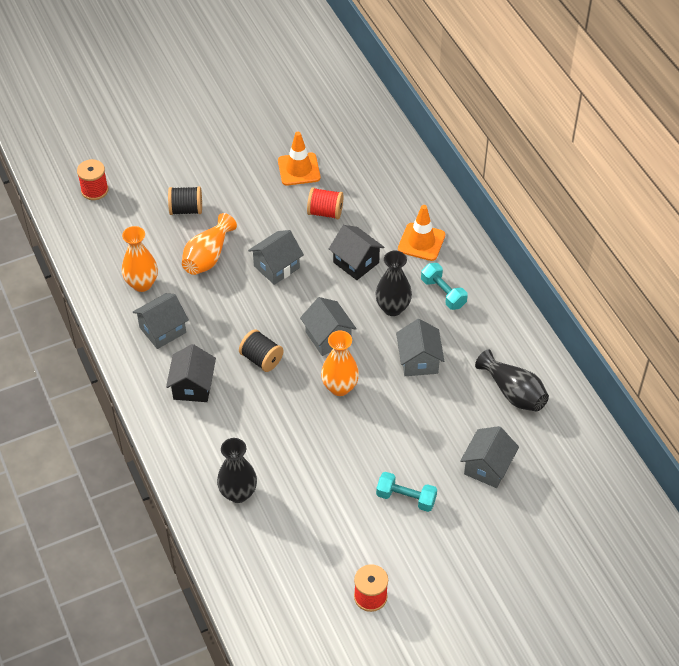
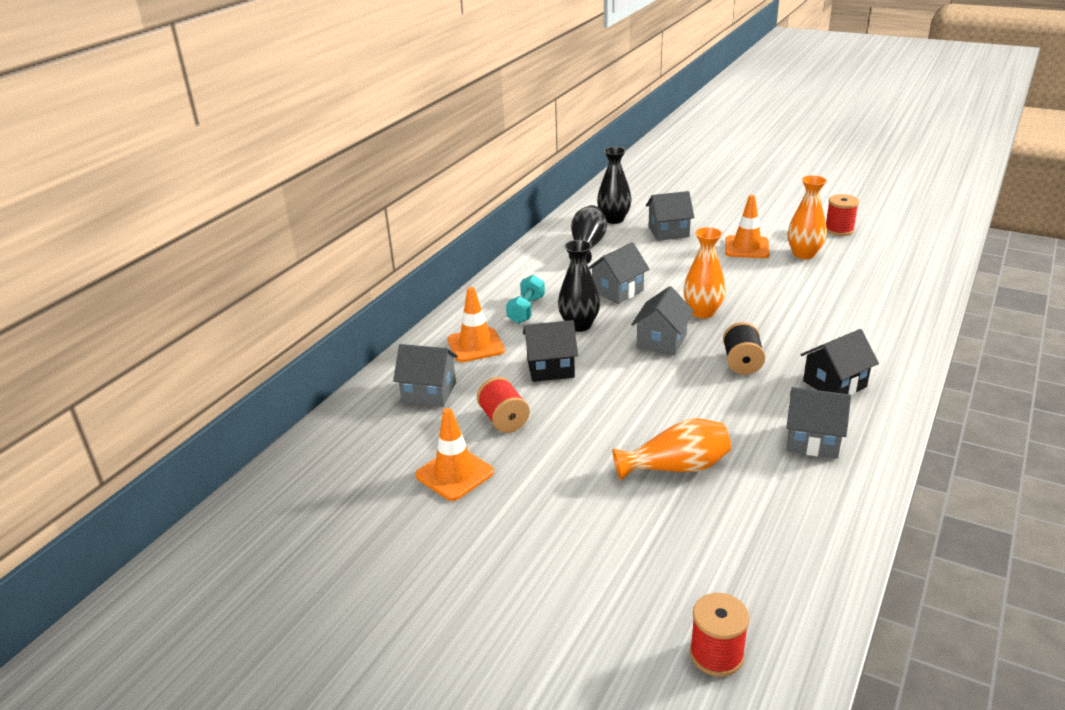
camera: 125 degrees left, 20 degrees down
(142, 284) = (785, 494): orange vase -> orange vase (804, 254)
(186, 209) = (632, 530): black spool -> none
(238, 493) = (876, 309): black vase -> black vase (614, 219)
(276, 267) = (623, 412): grey house -> grey house (429, 392)
(356, 262) = (550, 368): black house -> black house turned 75 degrees clockwise
(406, 498) = (746, 247): turquoise dumbbell -> orange traffic cone

